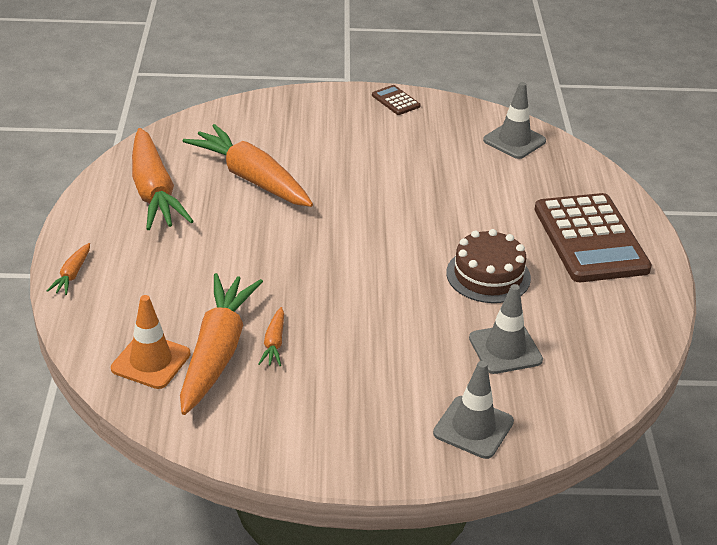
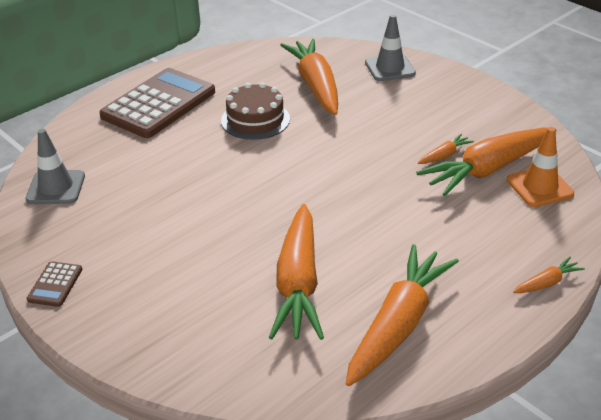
camera: 130 degrees left, 0 degrees up
(505, 349) = (315, 85): grey traffic cone -> orange carrot

